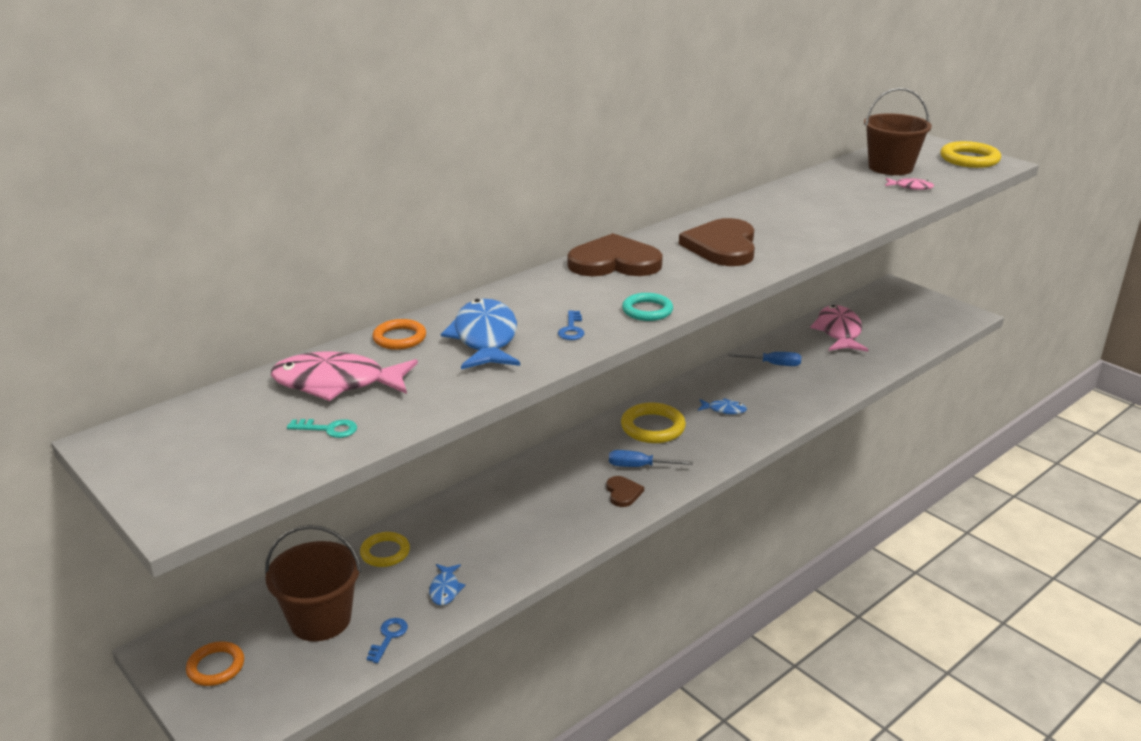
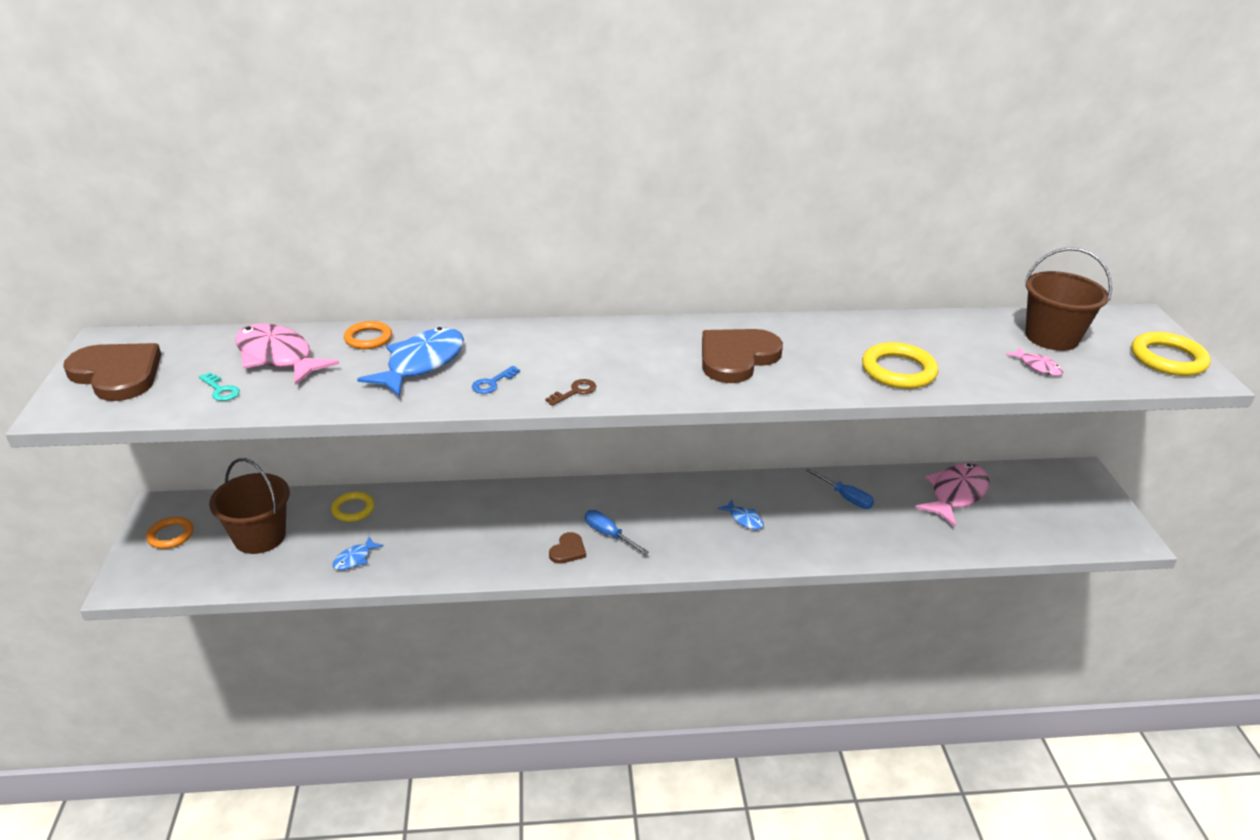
camera: 35 degrees right, 5 degrees up
(389, 637) = (281, 573): blue key -> none
(614, 262) = (620, 337): brown heart -> brown heart (117, 374)
(647, 310) = (575, 392): turquoise ring -> brown key
(653, 427) = (663, 506): yellow ring -> yellow ring (898, 370)

